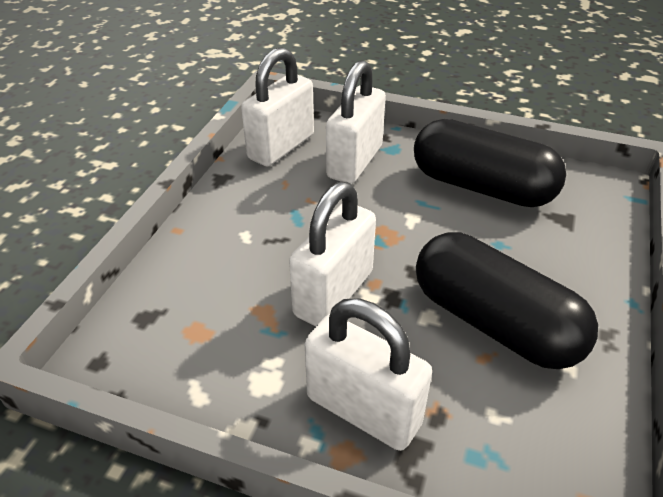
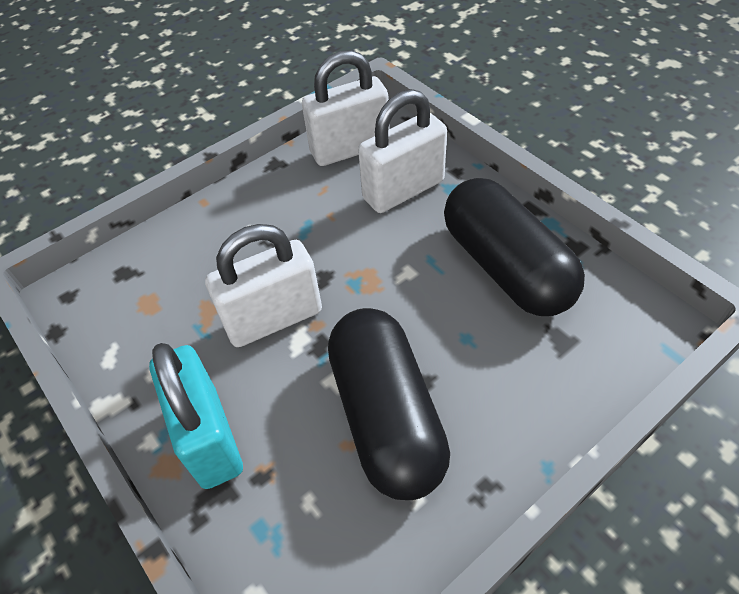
camera: 35 degrees right, 10 degrees up
(363, 410) = (209, 437): white padlock -> turquoise padlock

